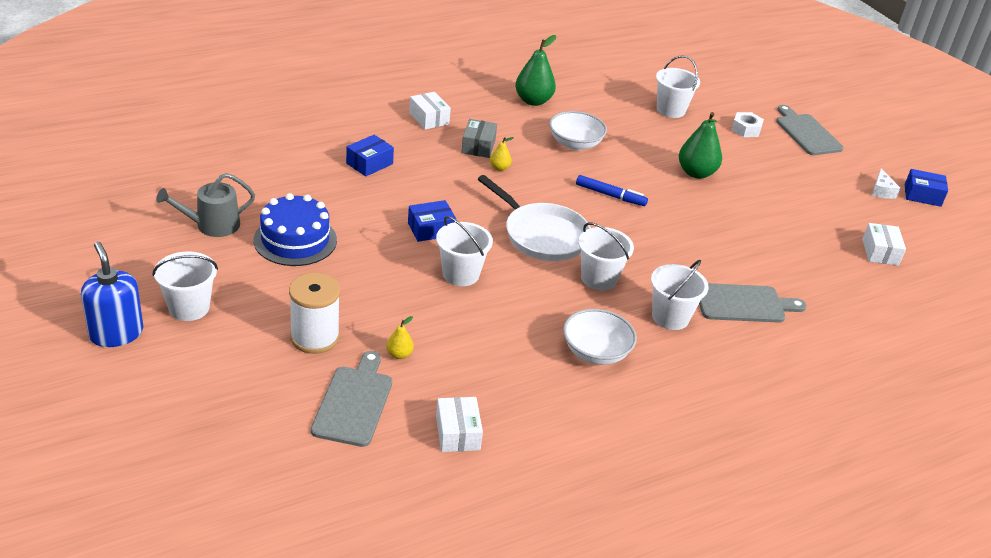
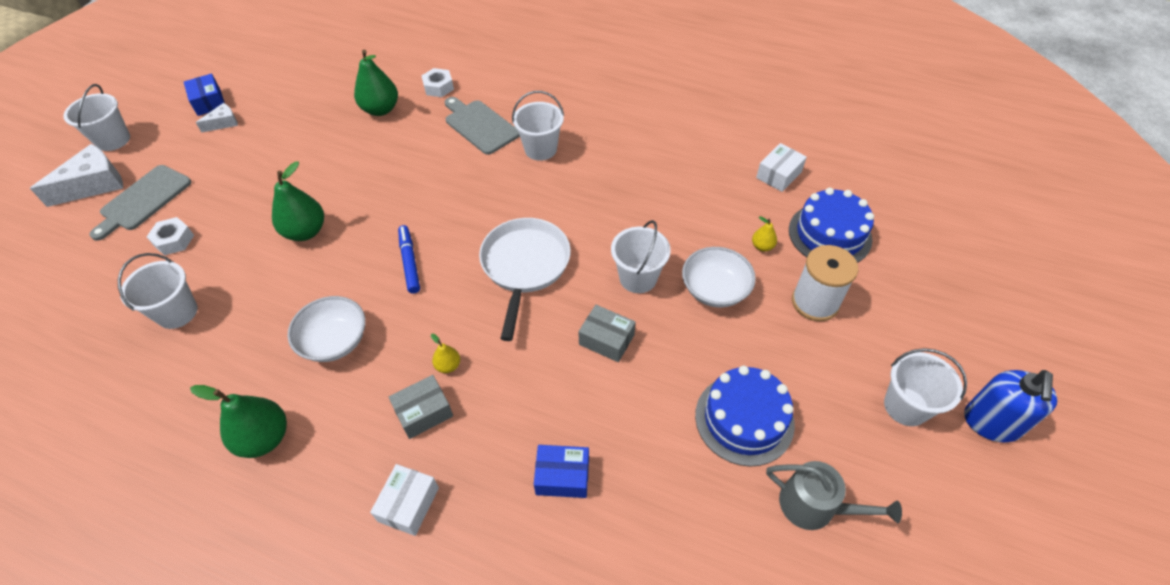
camera: 125 degrees left, 15 degrees up
(354, 402) = (829, 234): grey cutting board -> blue cake
(431, 229) = (606, 339): blue box -> grey box
(595, 352) = (624, 161): white bowl -> white bowl (715, 290)
(599, 278) = (541, 203): white bucket -> white bucket (113, 140)
(826, 266) = (380, 109): none -> green pear
(834, 312) = (438, 87): none -> white nut
(847, 123) = (94, 184): none -> white cheese
(880, 252) = (329, 94): white box -> none

